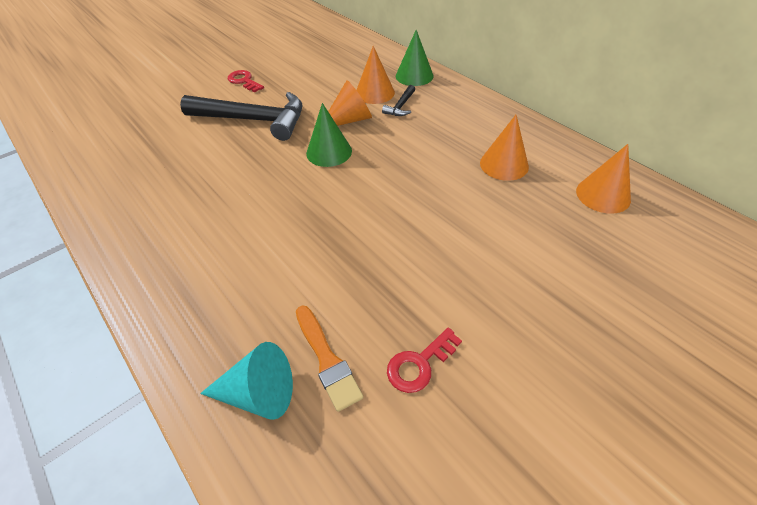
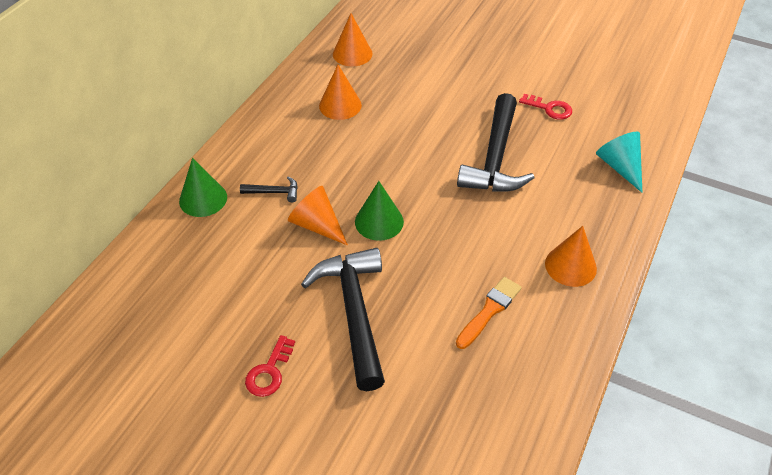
camera: 115 degrees left, 0 degrees up
(327, 359) = (577, 146): orange brush -> orange brush (489, 311)
(358, 261) = (495, 157): none -> black hammer
(375, 93) = (253, 222): orange cone -> orange cone (570, 266)

